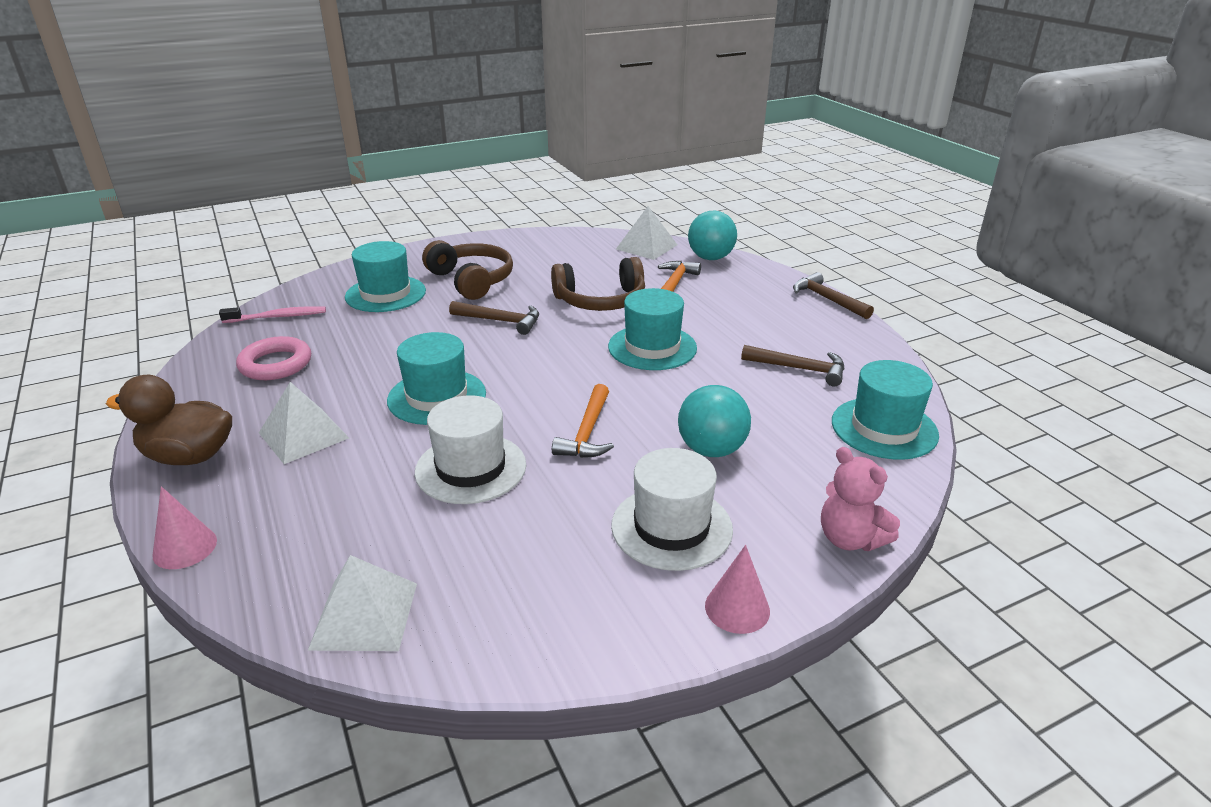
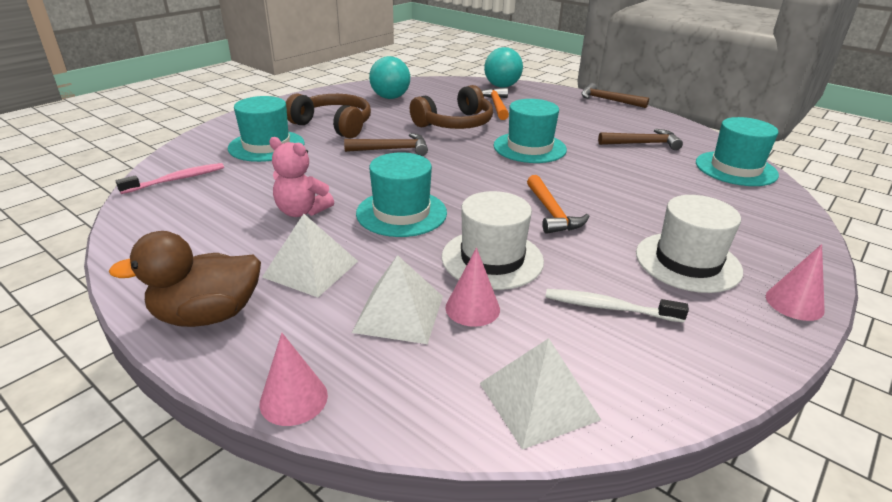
camera: 25 degrees left, 0 degrees up
(275, 364) = (217, 217): pink ring -> none
(400, 513) = (472, 308): none -> pink cone
(527, 551) = (608, 307): none -> white toothbrush
(646, 247) = (448, 85): white pyramid -> white pyramid (399, 313)
(711, 450) = (650, 205): turquoise ball -> turquoise ball (390, 97)
(850, 539) = (801, 239): pink teddy bear -> pink teddy bear (301, 211)

